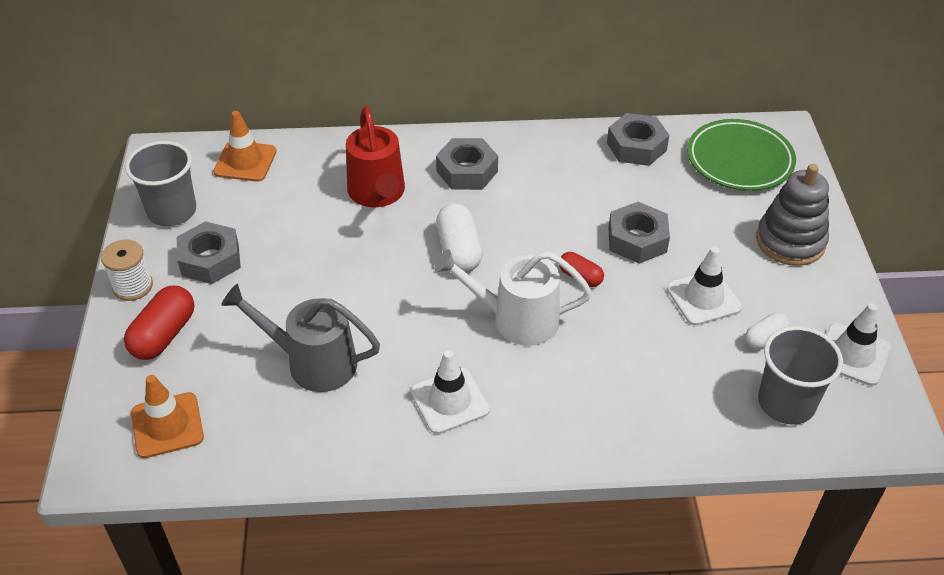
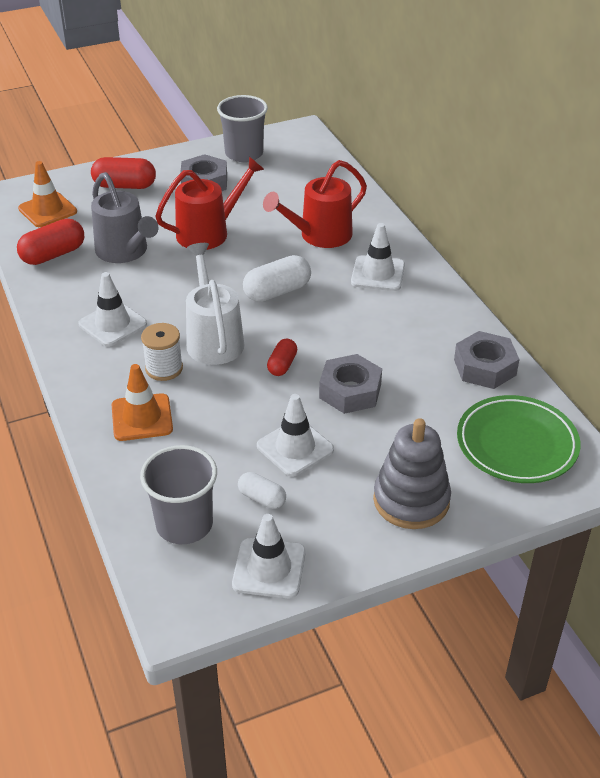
camera: 70 degrees right, 5 degrees down
(133, 286) = (163, 161): white spool -> white spool (164, 368)
(245, 162) = (316, 167): orange traffic cone -> orange traffic cone (142, 417)
(276, 435) = (53, 255): none -> red capsule
(312, 362) = (125, 252): grey watering can -> grey watering can turned 150 degrees clockwise
(317, 278) = (209, 232): none -> red watering can
(467, 171) = (378, 274): grey nut -> white traffic cone

